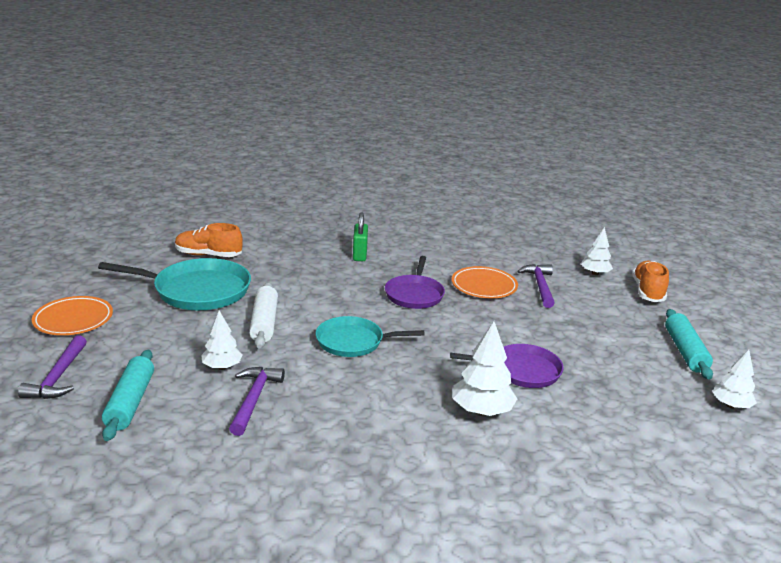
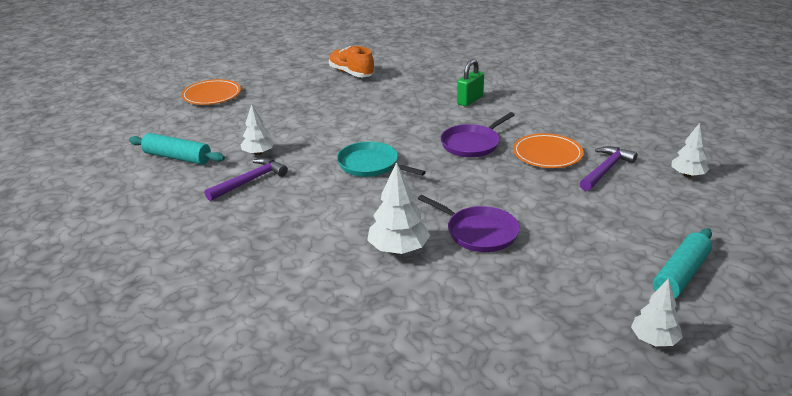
camera: 40 degrees right, 5 degrees up
(58, 377) = (160, 129): purple hammer -> none
(130, 402) = (177, 157): turquoise rolling pin -> turquoise rolling pin turned 75 degrees clockwise
(197, 290) = (310, 97): turquoise pan -> none
(264, 323) = (325, 132): white rolling pin -> none
(647, 291) = (726, 209): orange shoe -> none

